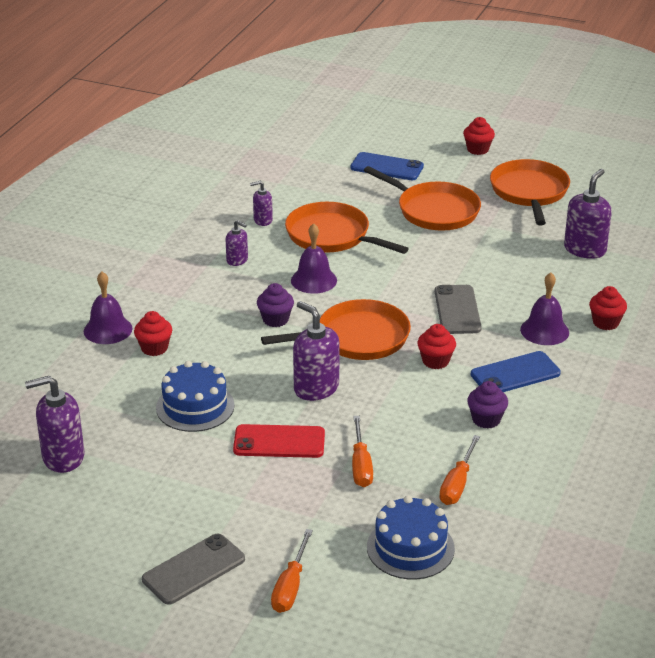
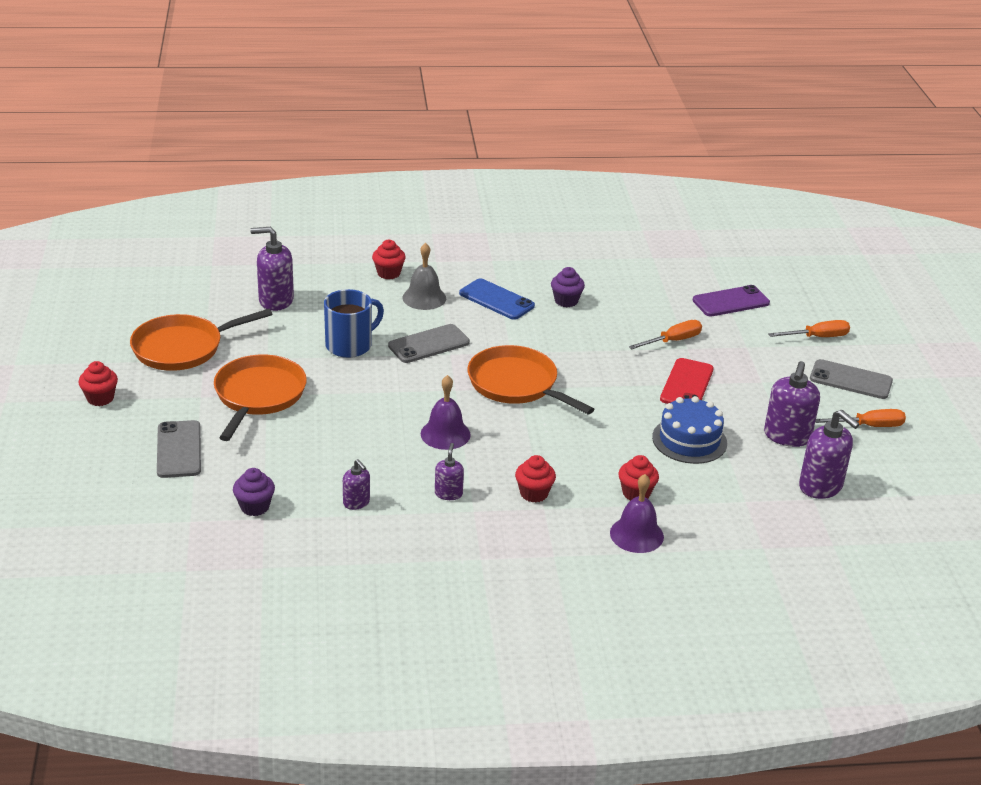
camera: 120 degrees left, 0 degrees up
(275, 320) = (528, 437): purple cupcake -> purple cupcake (255, 507)
(279, 442) = (686, 384): red phone -> red phone turned 45 degrees clockwise
(316, 388) = (604, 386): purple soap dispenser -> purple soap dispenser (787, 436)
(331, 236) = (355, 446): orange pan -> none
(387, 167) = (179, 449): blue phone -> grey phone
(410, 548) = (731, 302): blue cake -> purple phone
(435, 361) = (513, 338): red cupcake -> red cupcake (534, 493)
(457, 484) = (649, 298): orange screwdriver -> orange screwdriver (869, 426)
(483, 269) = (350, 345): none -> blue mug
(544, 331) = (424, 298): purple bell -> grey bell

